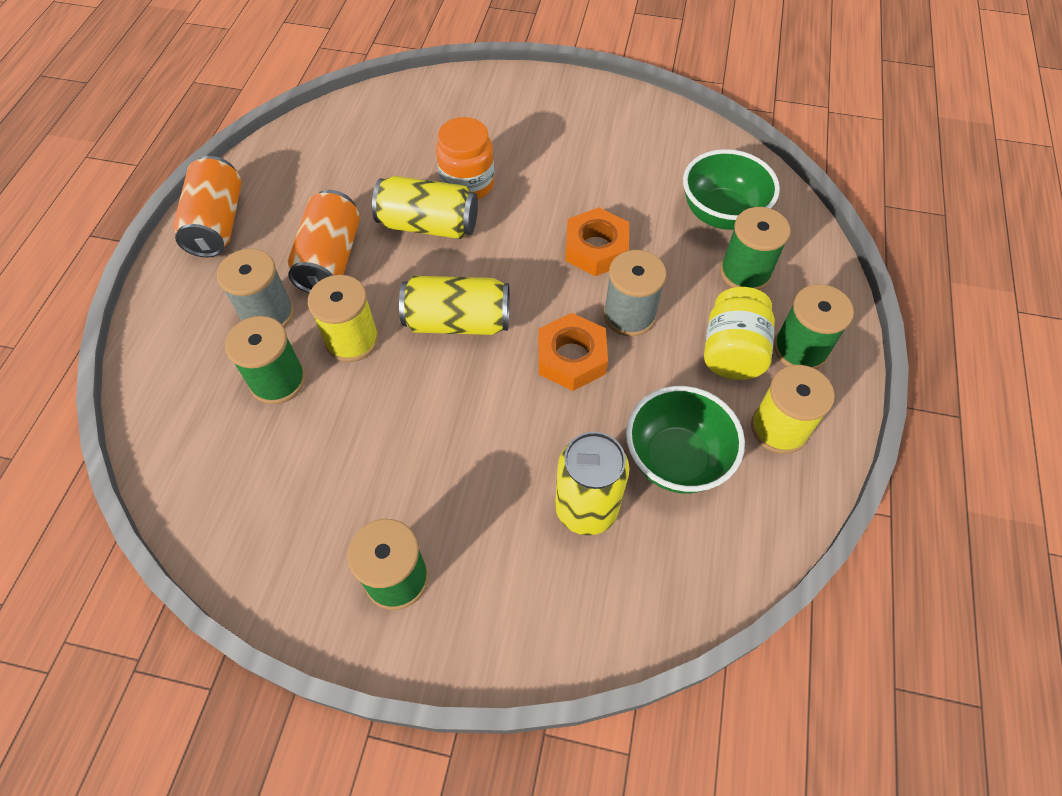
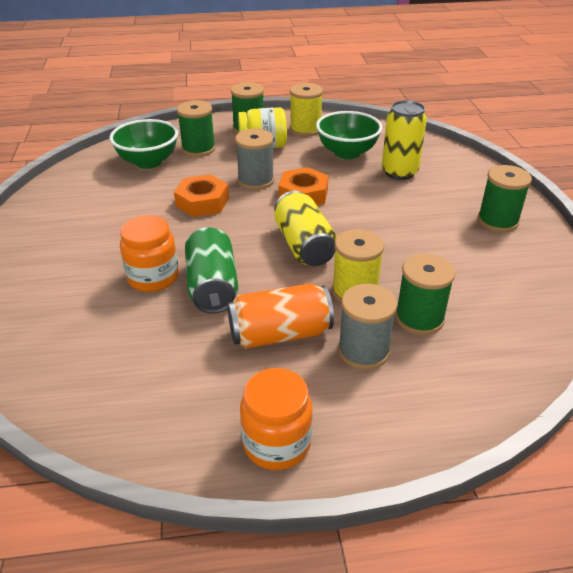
camera: 110 degrees left, 20 degrees down
(217, 223) = (276, 443): orange can -> orange jar
(429, 225) = (212, 286): yellow can -> green can

